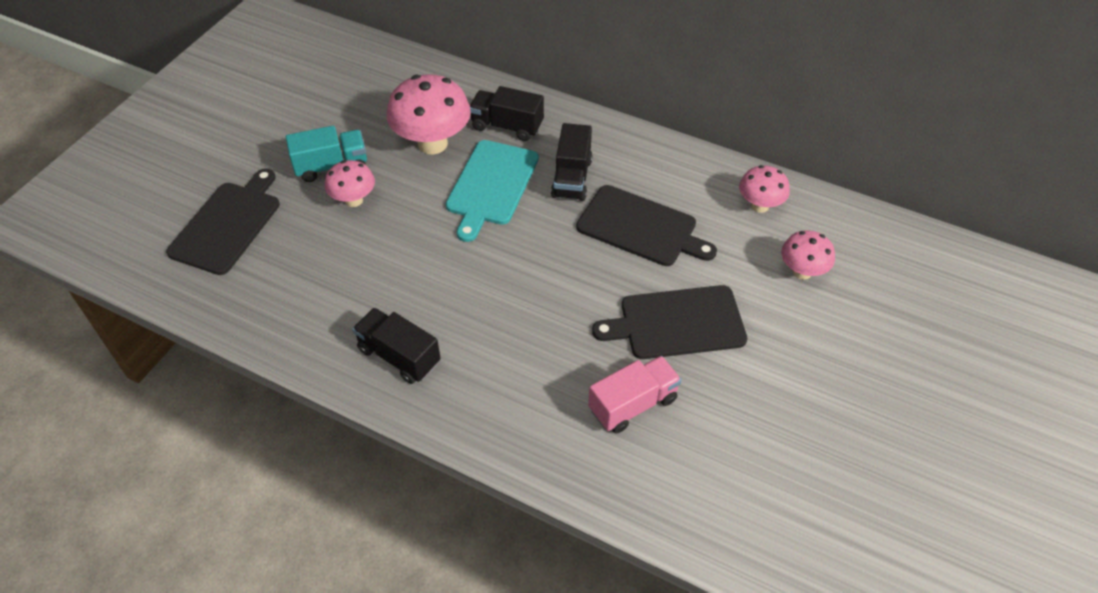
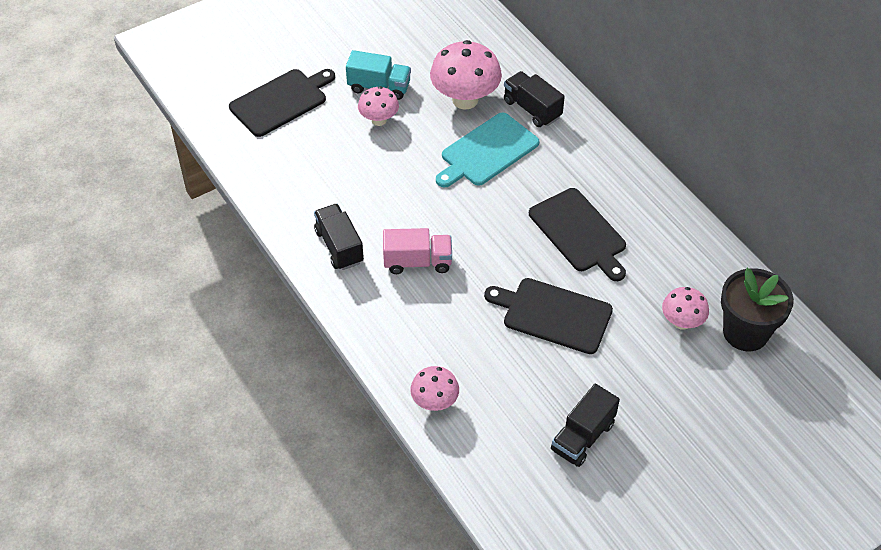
camera: 30 degrees right, 0 degrees up
(571, 178) = (553, 171): black truck -> black truck (582, 437)
(633, 404) = (478, 355): pink truck -> pink truck (417, 262)
(759, 206) = (689, 257): pink mushroom -> pink mushroom (434, 402)
(864, 254) = (745, 332): none -> black flower pot

